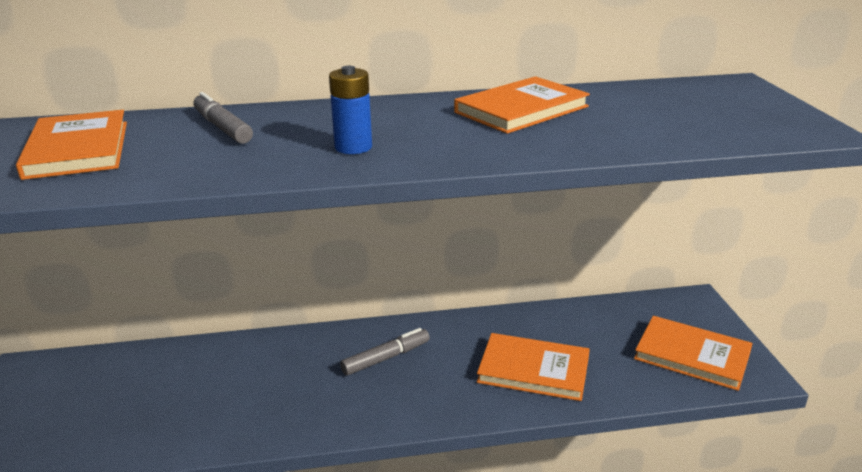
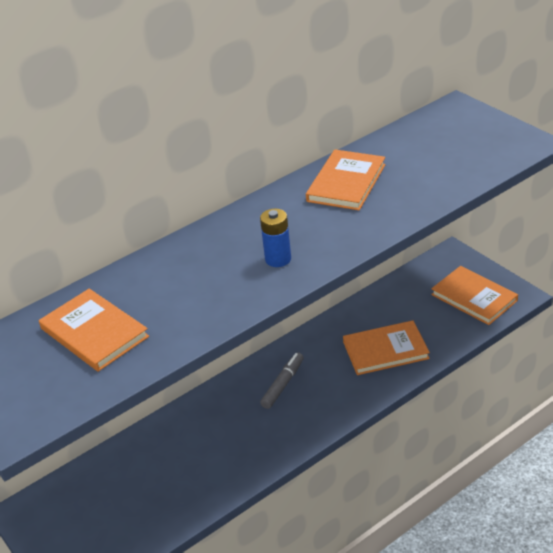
camera: 25 degrees left, 10 degrees up
(222, 128) = (168, 275): grey marker -> none
(692, 355) = (474, 297): orange book -> orange book turned 45 degrees clockwise

